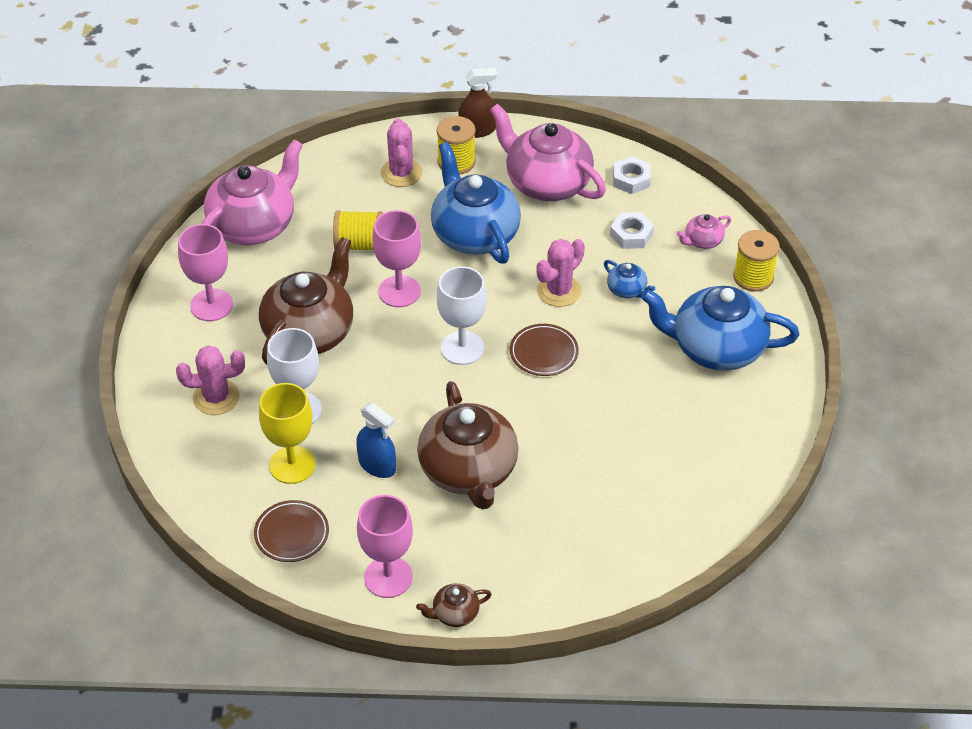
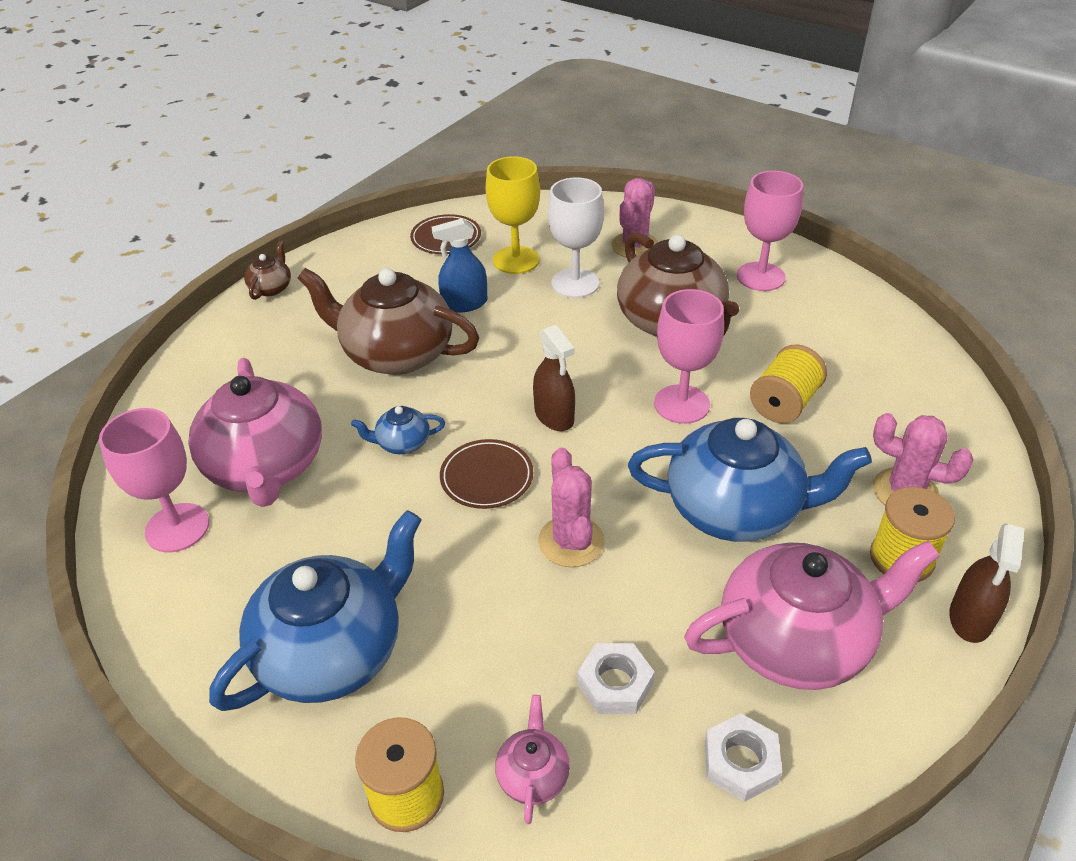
camera: 125 degrees right, 5 degrees down
(253, 225) = (871, 338): pink teapot -> pink teapot (266, 467)
(388, 577) = (347, 268): pink goblet -> pink goblet (177, 528)
(462, 348) = (554, 416): white goblet -> brown spray bottle
(627, 290) = (514, 614): blue teapot -> blue teapot (402, 443)

